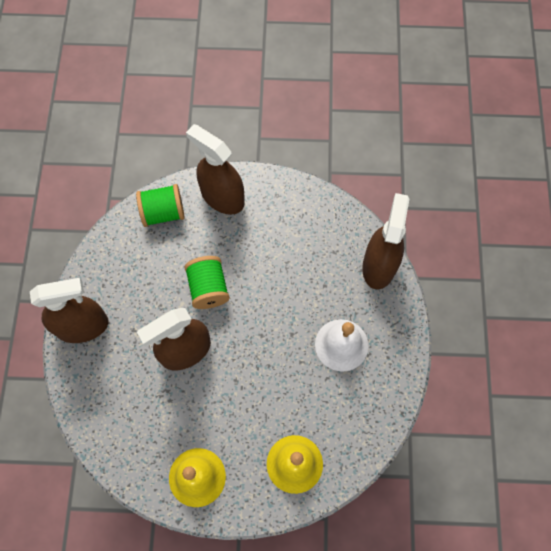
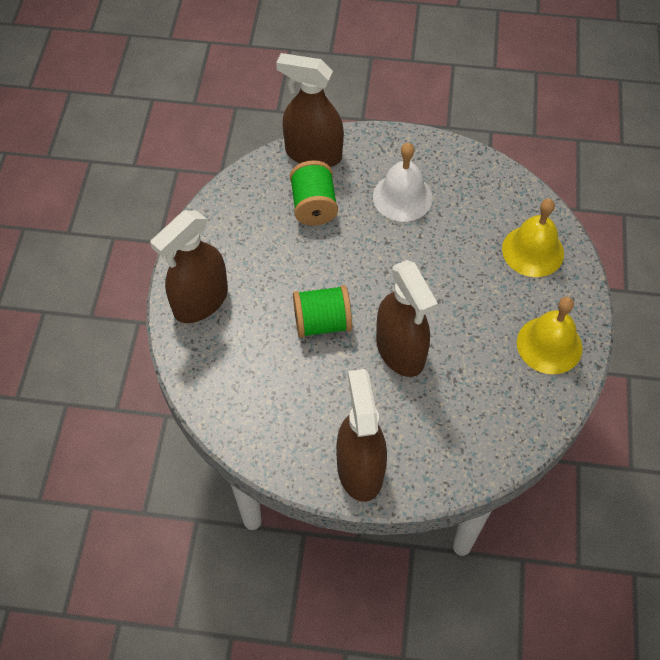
camera: 85 degrees left, 10 degrees down
(163, 212) = (211, 370): green spool -> green spool (313, 206)

